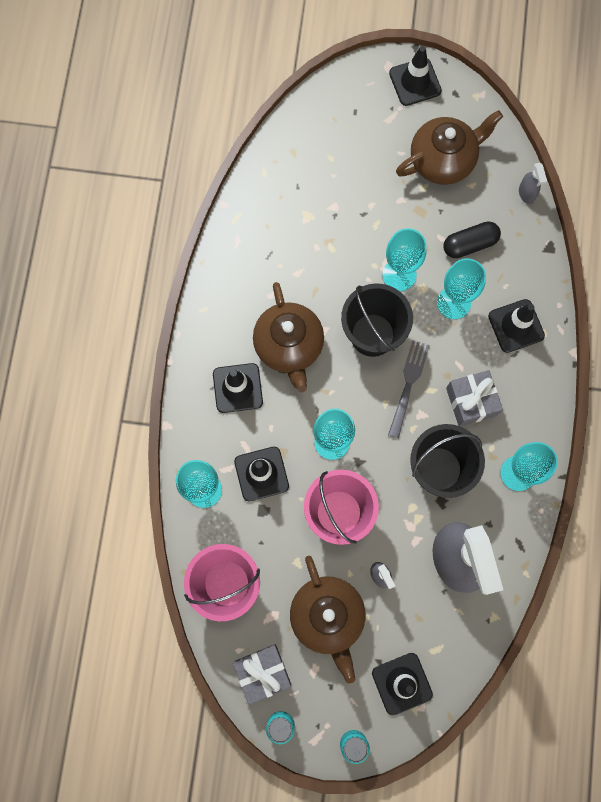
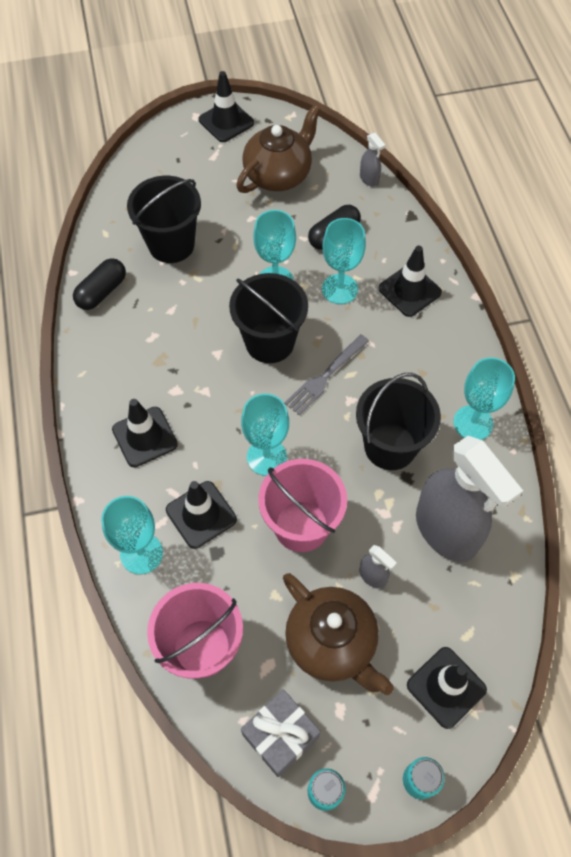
camera: 20 degrees left, 15 degrees down
(243, 233) = (102, 292): none -> black capsule
(289, 346) = (186, 379): brown teapot -> none
(319, 204) = (171, 244): none -> black bucket
(408, 385) = (325, 376): grey fork -> grey fork turned 135 degrees counterclockwise
(471, 401) = (395, 371): grey gift -> none

